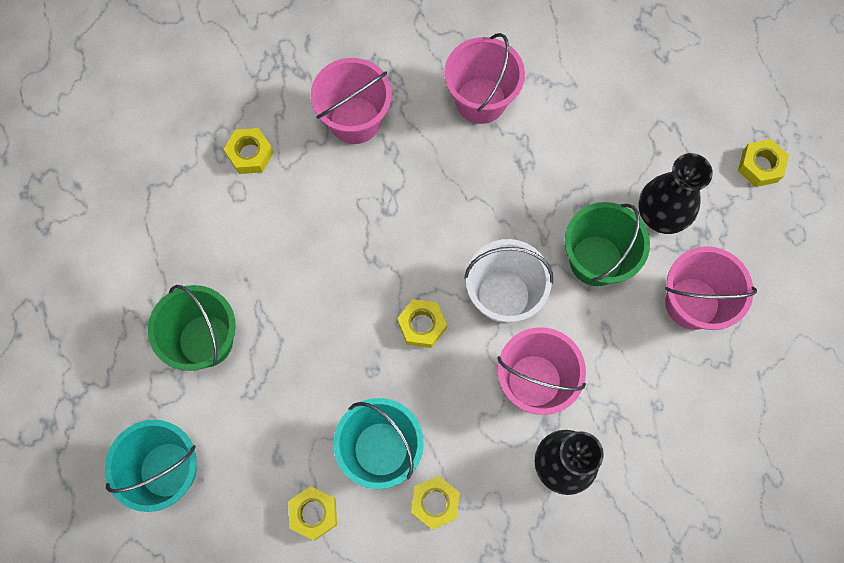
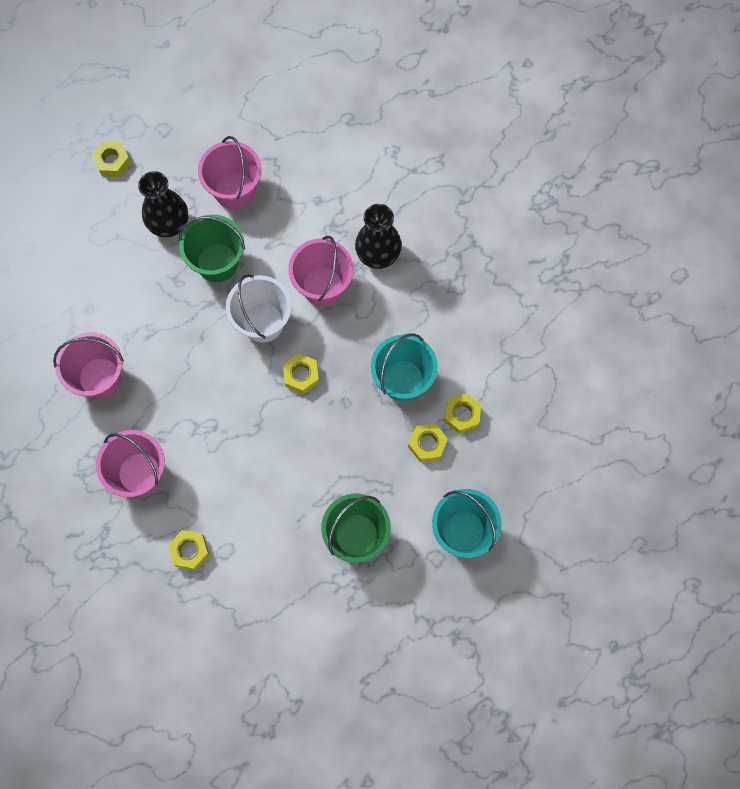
camera: 105 degrees left, 0 degrees up
(435, 503) = (429, 333): yellow nut -> yellow nut (427, 444)

